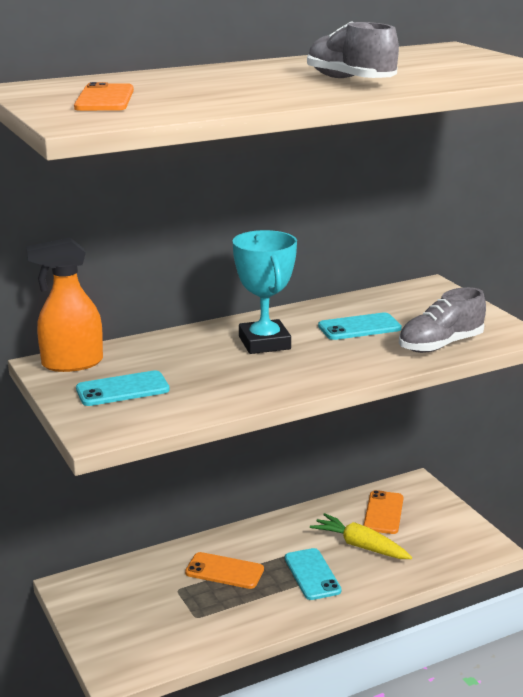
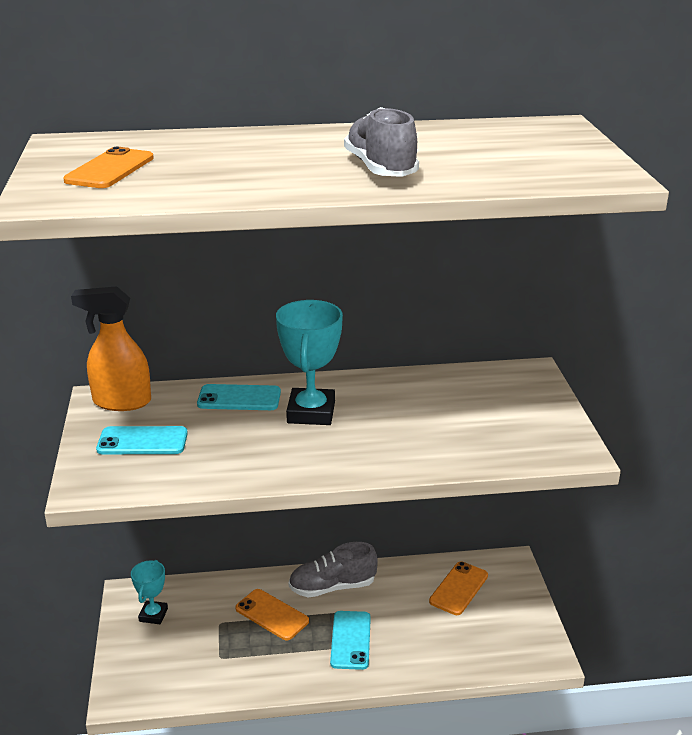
camera: 20 degrees right, 5 degrees up
(105, 598) = (153, 615): none -> turquoise trophy
(359, 327) = (418, 411): turquoise phone -> turquoise phone (239, 398)
(360, 546) = (415, 620): yellow carrot -> none
(440, 345) = (485, 450): grey shoe -> grey shoe (332, 587)

